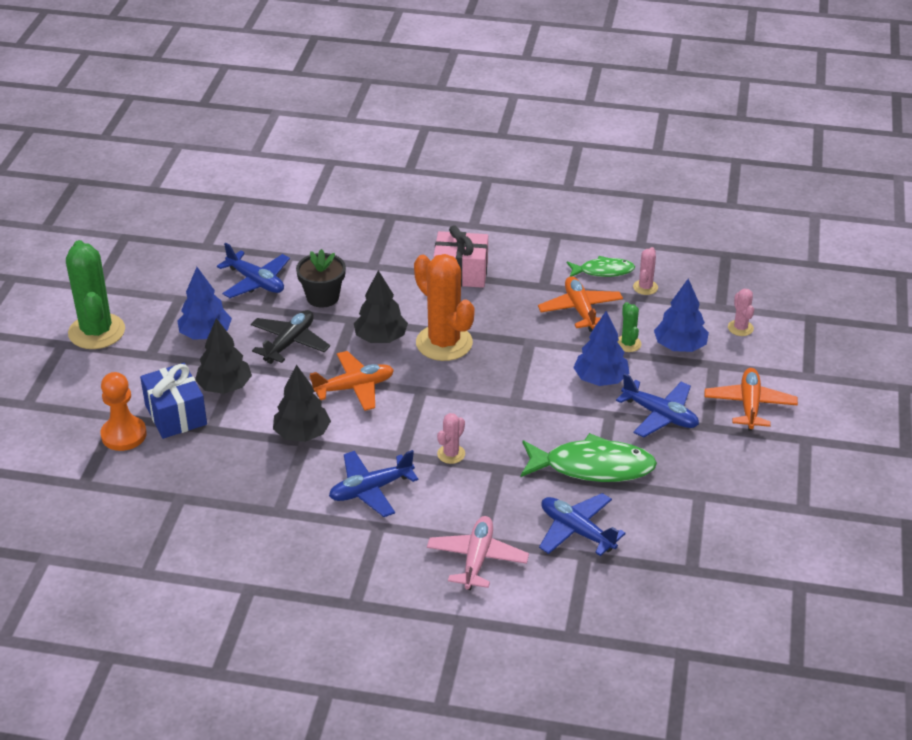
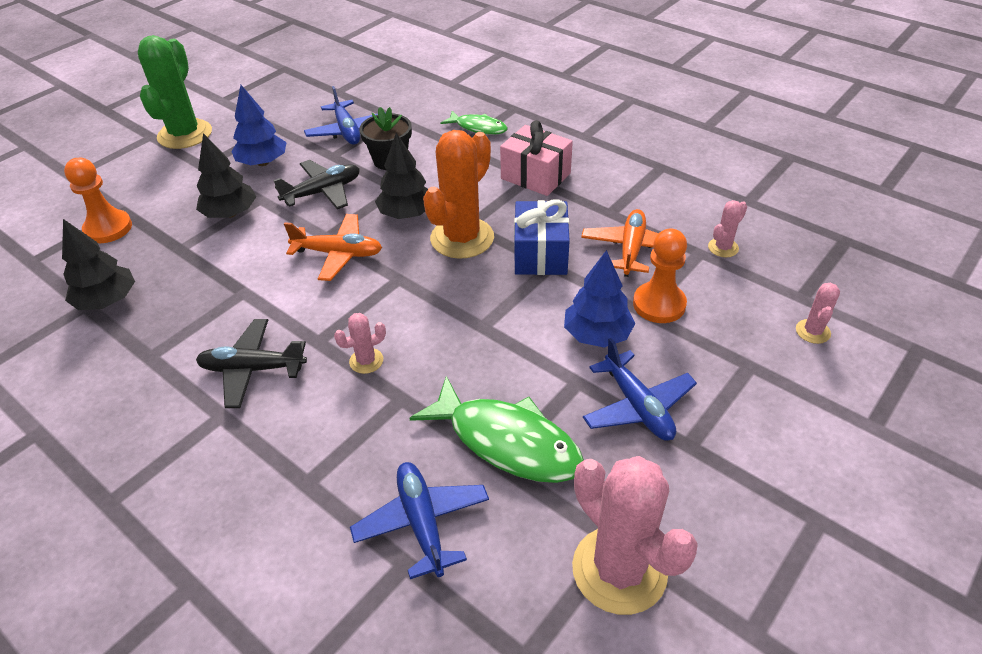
camera: 30 degrees right, 5 degrees up
(176, 414) = (166, 225): blue gift -> blue gift (540, 254)
(302, 434) = (249, 283): black tree -> black tree (107, 301)
(371, 490) = (253, 369): blue plane -> black plane
(444, 343) = (462, 238): orange cactus -> orange cactus turned 45 degrees clockwise
(477, 559) = (280, 507): pink plane -> none
(603, 271) = (686, 216): green fish -> green fish (478, 128)
(628, 344) = (659, 304): green cactus -> orange pawn
(680, 346) = (720, 328): blue tree -> none
(712, 508) = (619, 570): none -> pink cactus
(749, 405) = (765, 438): orange plane -> none

